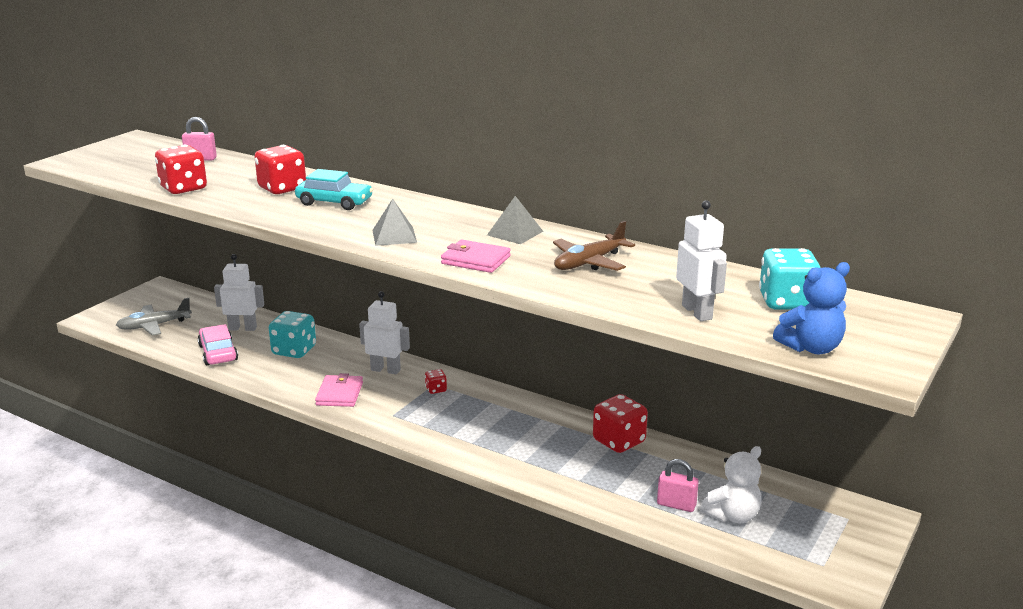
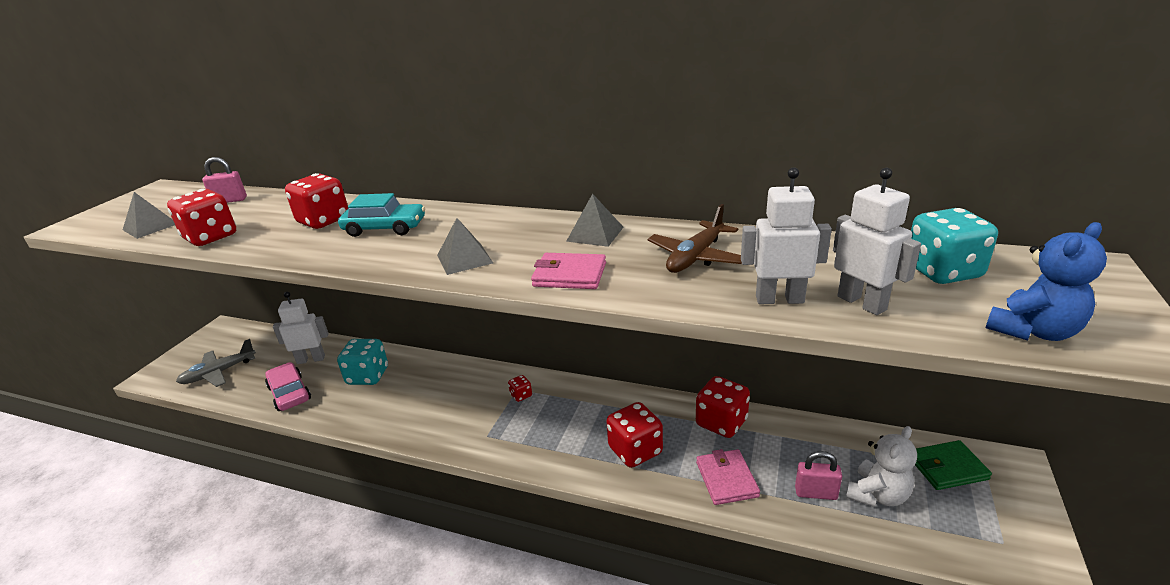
camera: 10 degrees left, 5 degrees up
(131, 172) = (150, 226): none -> grey pyramid
(339, 394) = (425, 420): pink wallet -> pink wallet (726, 479)
(385, 370) = (465, 381): white robot -> white robot (779, 299)
(526, 448) = (635, 450): none -> red dice
(814, 509) = (947, 468): none -> green wallet

